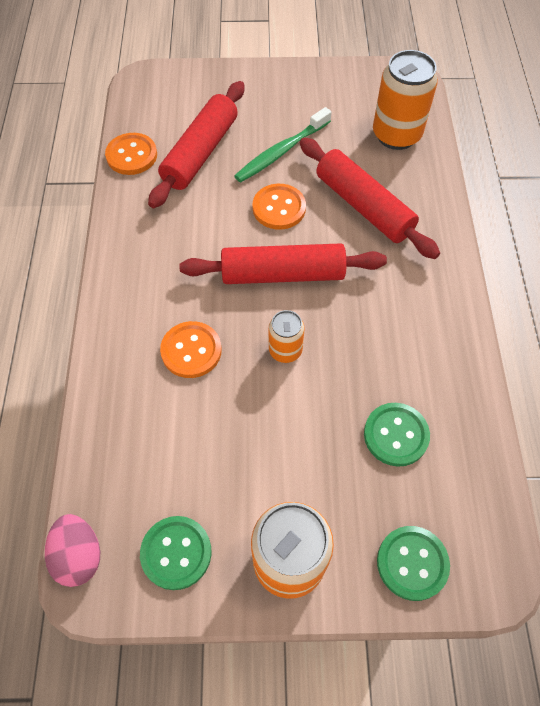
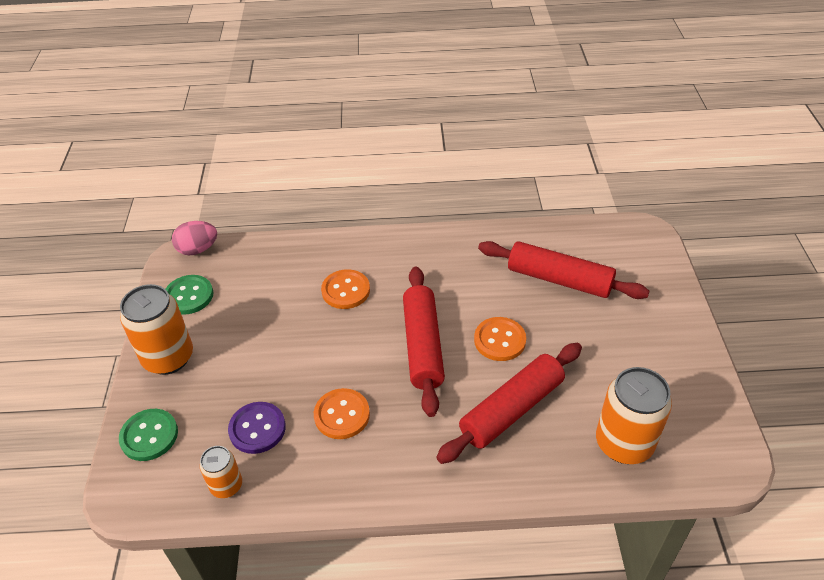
camera: 90 degrees right, 15 degrees down
(131, 155) = (546, 235): orange button -> orange button (342, 415)
(281, 152) = (573, 339): green toothbrush -> none
(285, 350) = (344, 350): orange can -> orange can (226, 486)
(396, 435) = (257, 429): green button -> purple button

